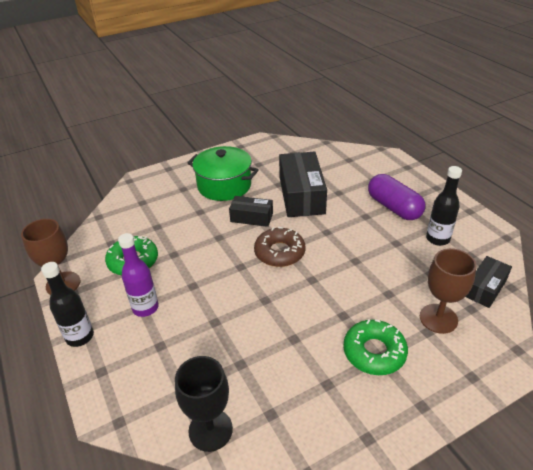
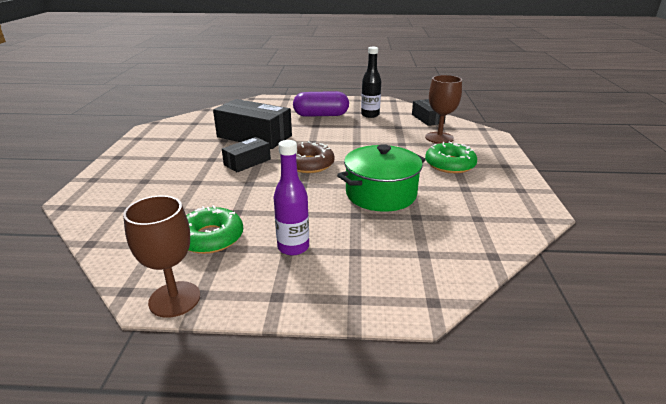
camera: 60 degrees left, 10 degrees down
(80, 337) = (285, 304): black bottle -> none
(210, 430) = (476, 250): black goblet -> none
(224, 185) = (180, 161): green pot -> green pot (381, 194)

